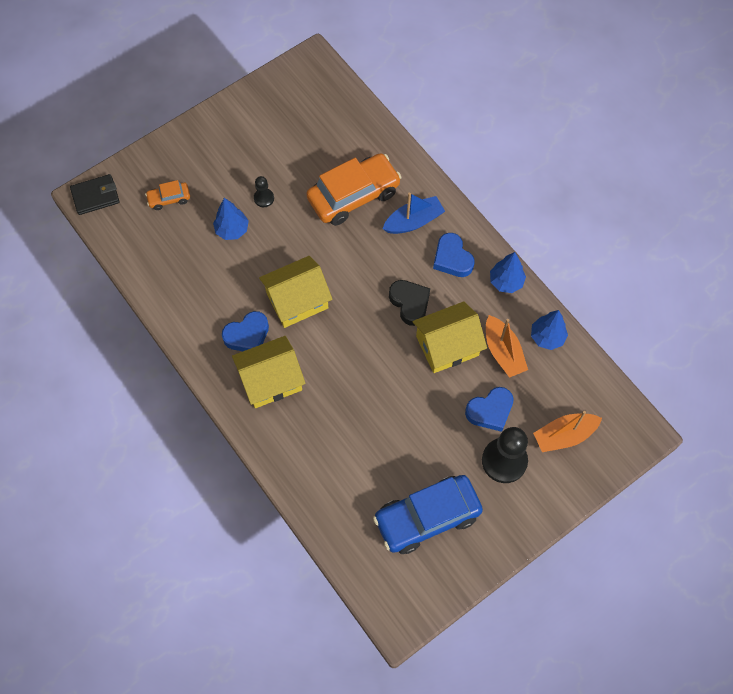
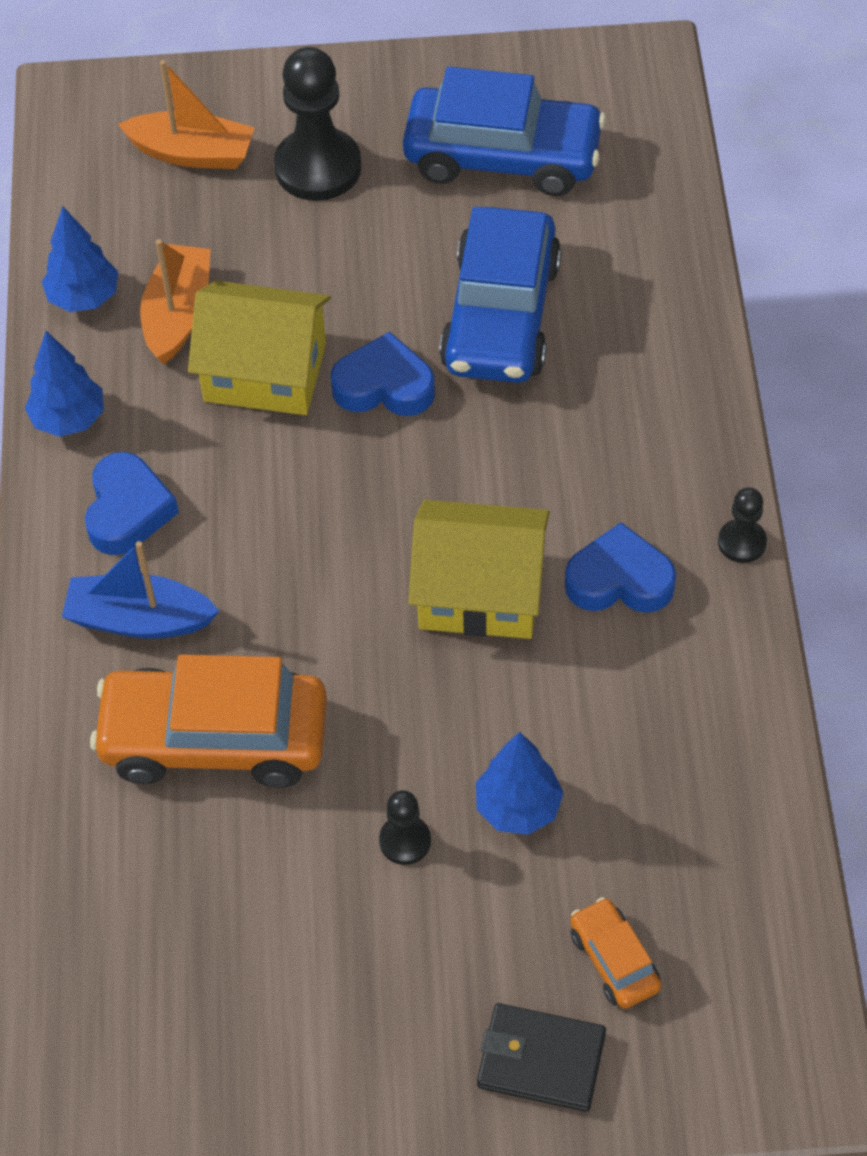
camera: 145 degrees left, 10 degrees down
(95, 196) = (782, 1066): black wallet -> black wallet (541, 1060)
(169, 199) = (614, 960): orange car -> orange car turned 135 degrees counterclockwise
(208, 378) = (742, 542): none -> black pawn
(271, 380) = (625, 480): yellow house -> none
(370, 429) = (501, 316): none -> blue car
(410, 303) = (272, 475): black heart -> none
(490, 411) = (279, 242): blue heart -> blue heart (384, 386)

